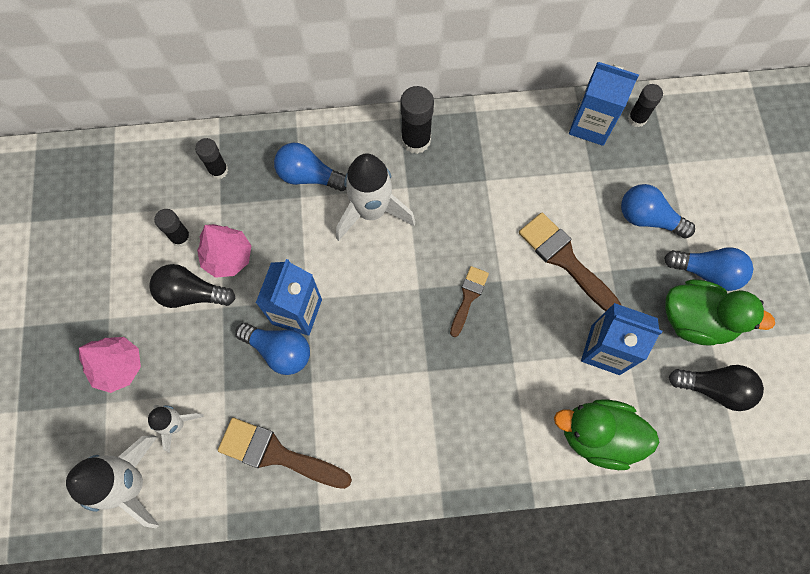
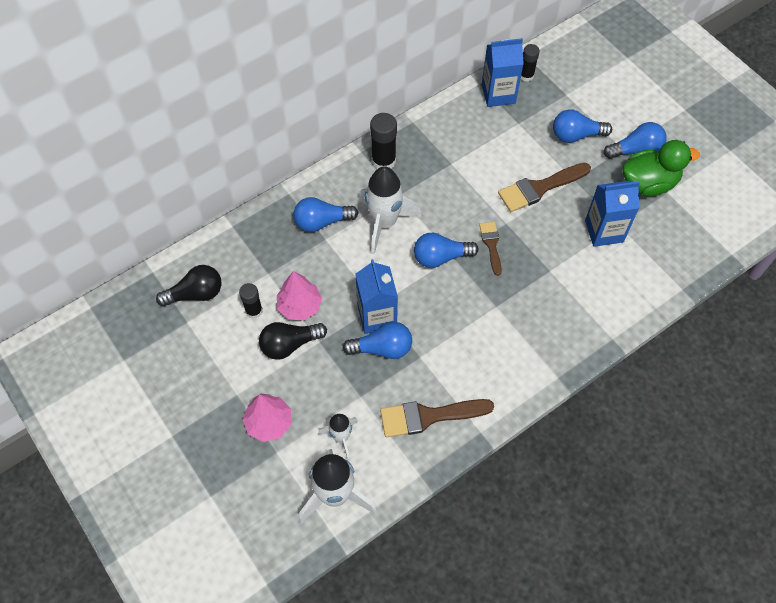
camera: 30 degrees left, 10 degrees down
(218, 170) = (250, 251): black glue stick -> none
(405, 282) = (440, 257): none -> blue light bulb
(565, 259) = (539, 188): brown brush -> brown brush turned 45 degrees counterclockwise
(597, 436) = (635, 287): green duck -> none
(714, 388) = (687, 219): black light bulb -> black light bulb (196, 294)

